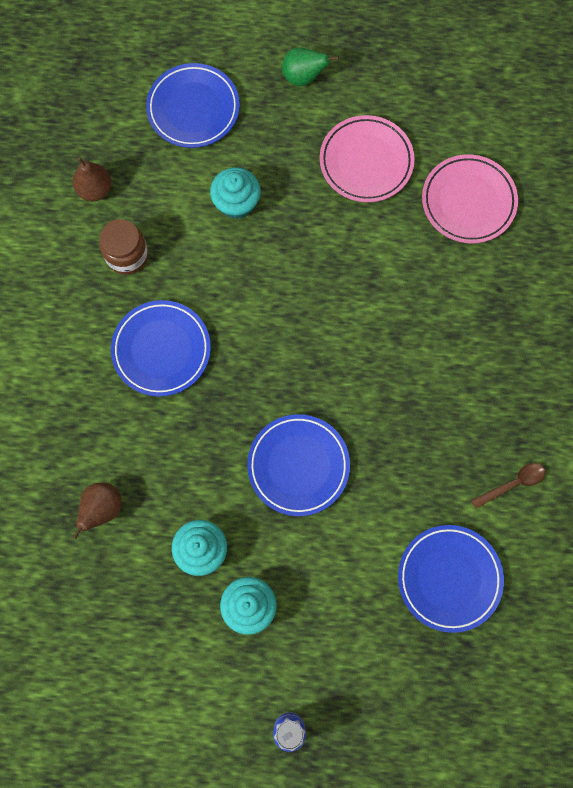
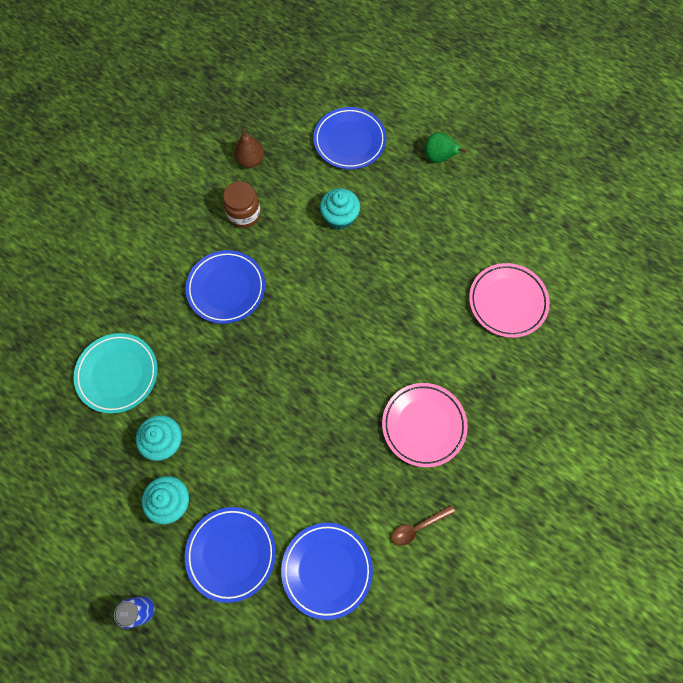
camera: 30 degrees right, 5 degrees down
(102, 509) = (117, 374): brown pear -> turquoise plate
(298, 466) = (269, 422): blue plate -> blue plate (231, 553)
(366, 162) = (448, 236): pink plate -> pink plate (423, 425)
(513, 484) = (418, 527): brown spoon -> brown spoon turned 150 degrees clockwise

